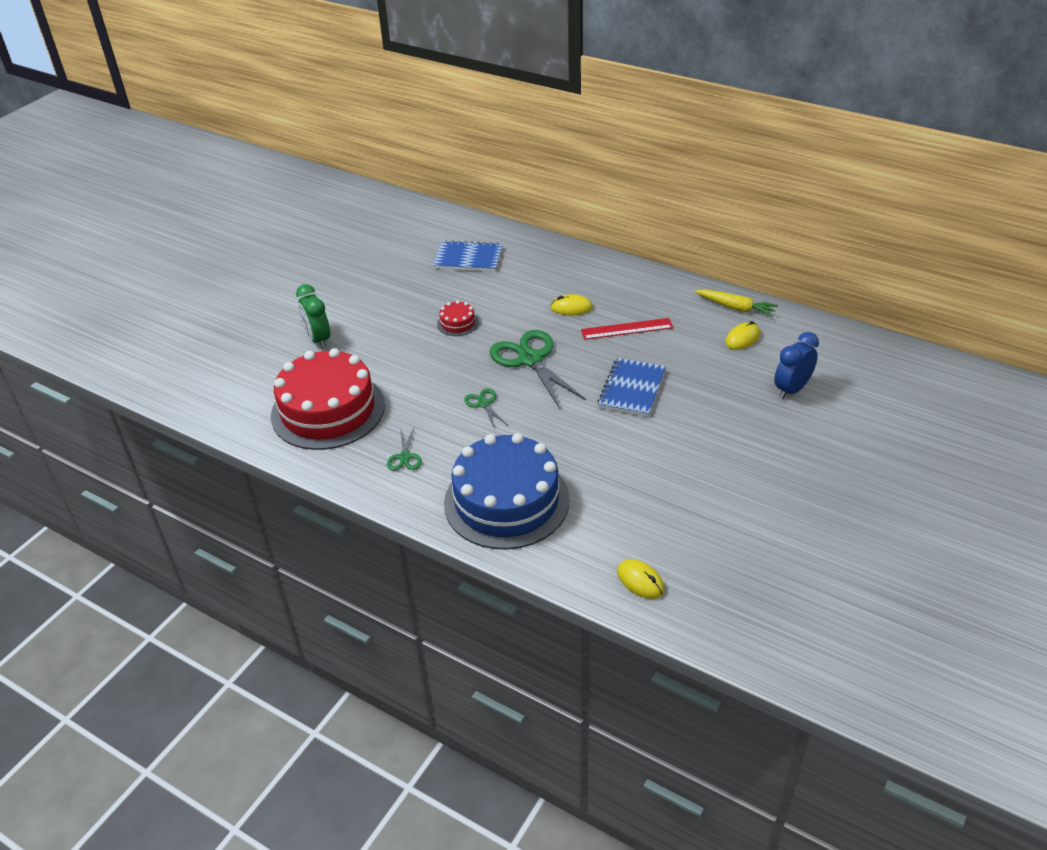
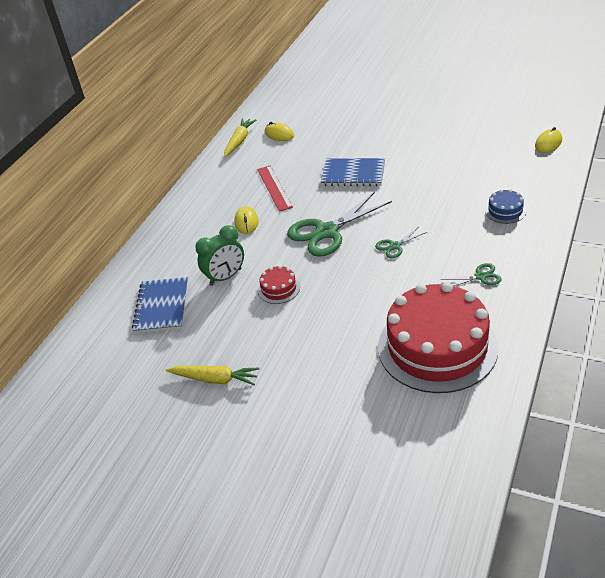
camera: 95 degrees left, 0 degrees up
(318, 339) = (323, 391): green clock -> green clock (225, 277)
(365, 285) = (215, 379): none -> yellow carrot
(506, 501) = (505, 211): blue cake -> blue cake, size x0.40
(791, 389) = (335, 110): blue clock -> none

